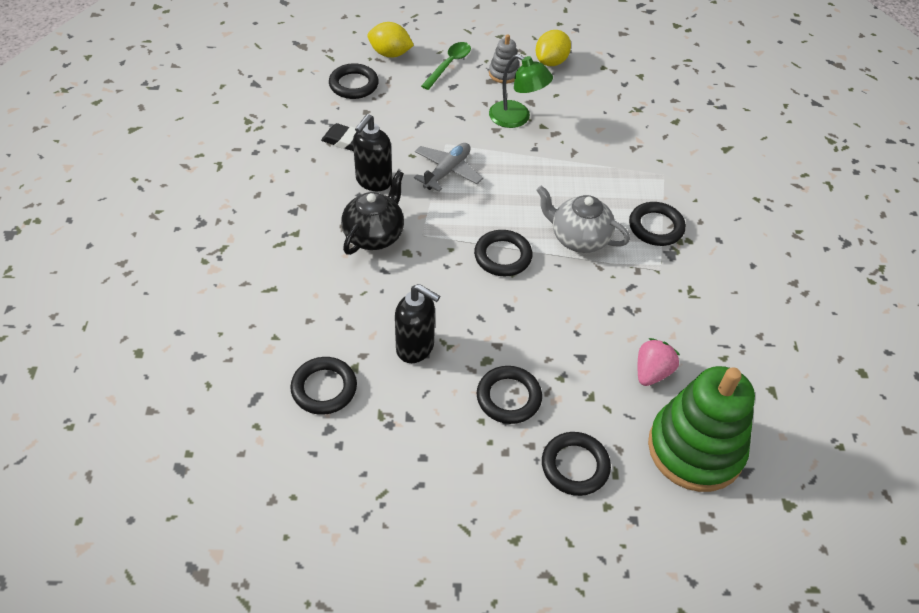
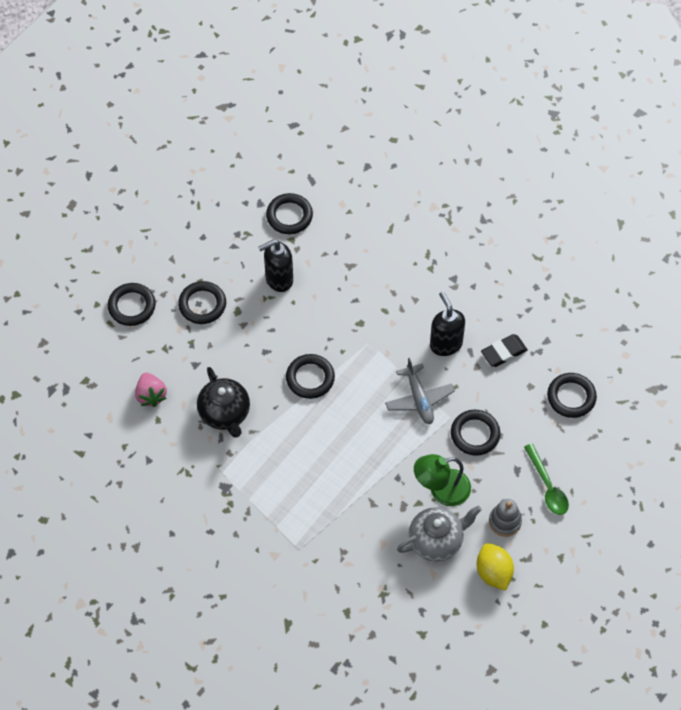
camera: 130 degrees right, 10 degrees up
(374, 235) = (391, 313): black teapot -> black teapot (225, 413)
(390, 54) = (595, 450): yellow lemon -> none
(578, 238) = (287, 438): grey teapot -> grey teapot (436, 541)
(656, 227) = (255, 498): black ring -> black ring (475, 434)
(695, 449) = (86, 376): green stacking toy -> none

